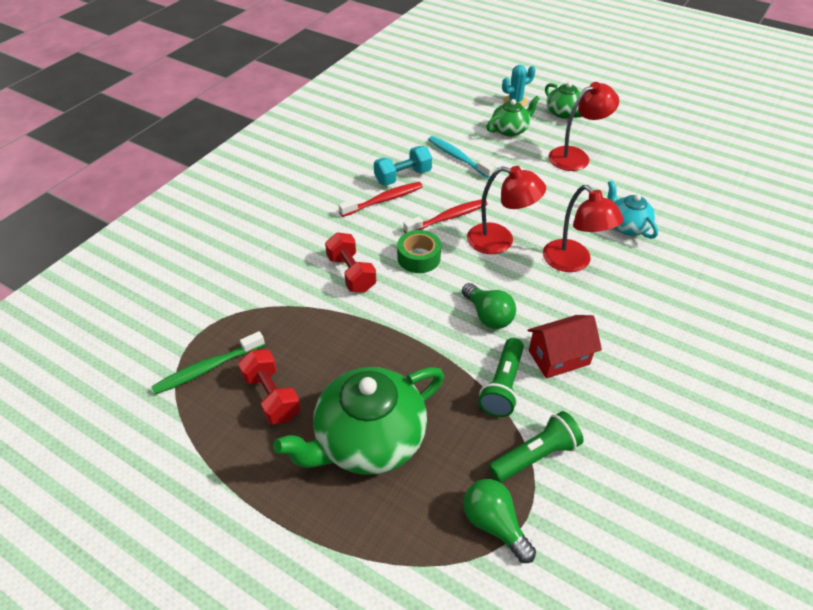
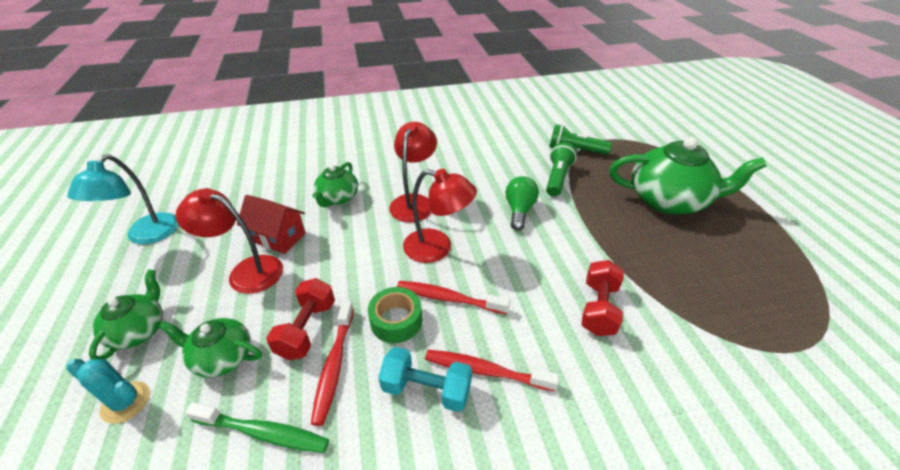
camera: 135 degrees left, 5 degrees down
(207, 368) = (792, 310): green toothbrush -> green toothbrush (263, 432)
(272, 396) = (732, 257): red dumbbell -> red dumbbell (307, 329)
(419, 257) = (521, 281): green tape -> green tape (396, 320)
(458, 157) = (334, 365): turquoise toothbrush -> red toothbrush
(494, 524) = (623, 145): green light bulb -> none
(500, 241) = (437, 248): red lamp -> red lamp turned 135 degrees clockwise
(503, 386) = (557, 178): green flashlight -> green flashlight turned 45 degrees counterclockwise
(559, 357) = (506, 170): red house -> red house (278, 237)
(626, 226) = (338, 198): turquoise teapot -> green teapot
(664, 133) = (146, 236): none -> turquoise lamp

